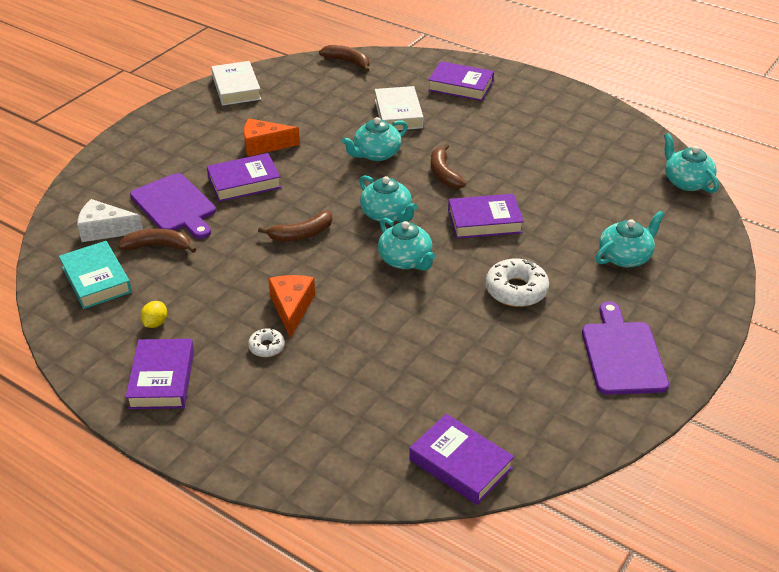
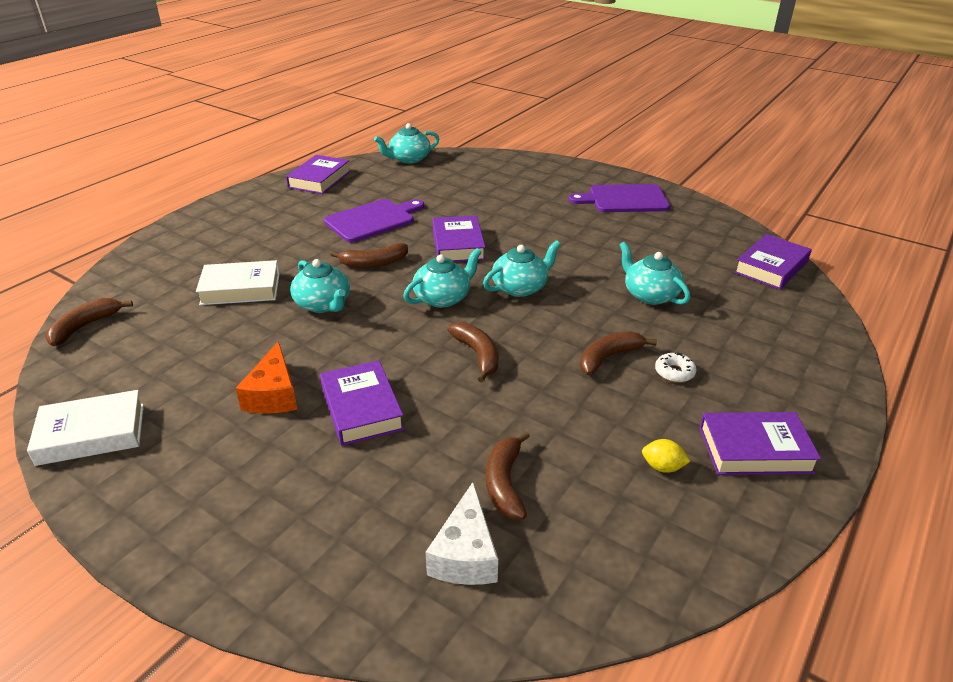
camera: 90 degrees left, 5 degrees down
(96, 280) = (587, 545): turquoise book -> none
(175, 205) = (408, 475): purple cutting board -> purple cutting board (372, 220)
(292, 308) = (608, 357): orange cheese -> brown banana
(460, 86) = (200, 248): purple book -> purple book (319, 179)
(516, 290) = (557, 235): white donut -> none
(625, 257) = (508, 189): turquoise teapot -> turquoise teapot (650, 295)

